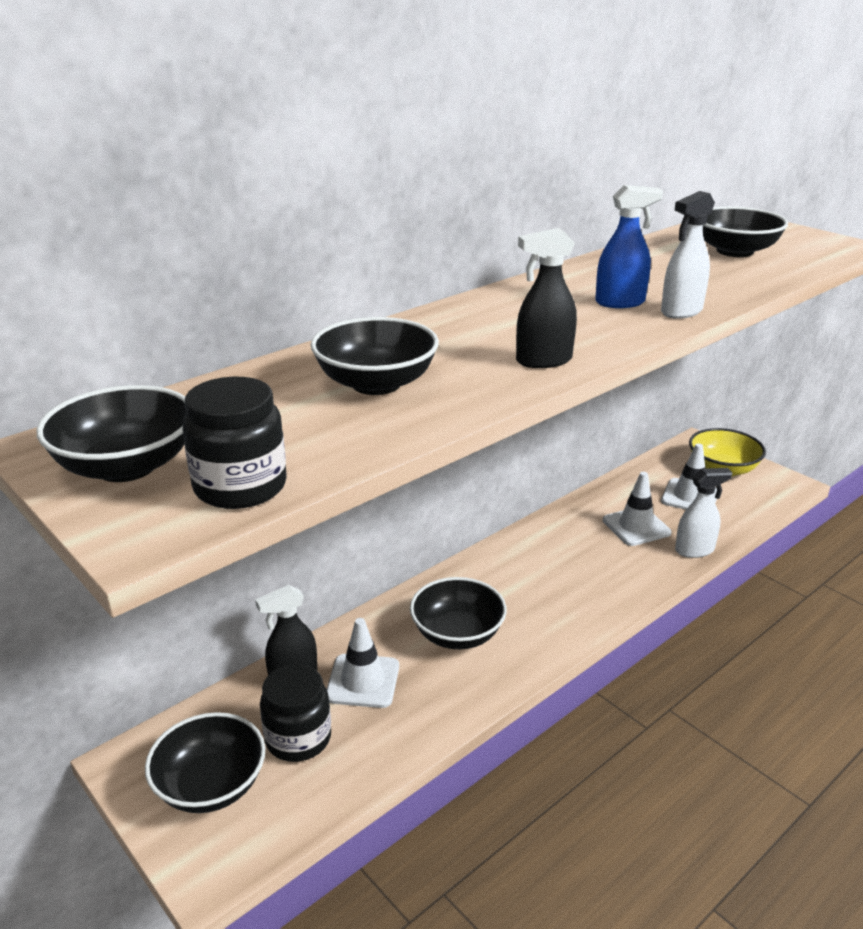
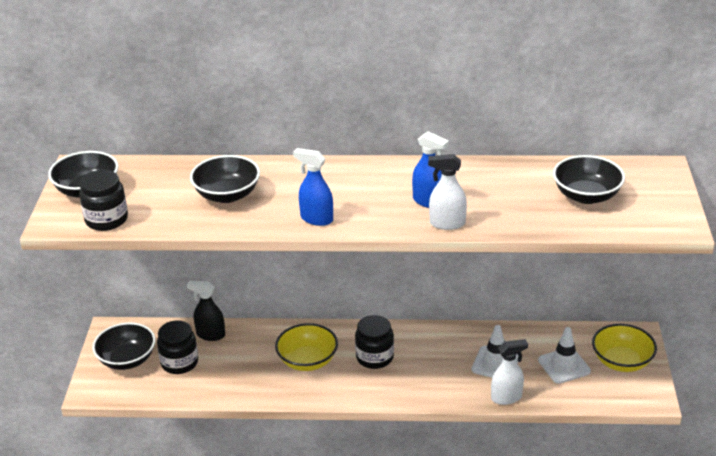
camera: 45 degrees right, 5 degrees up
(363, 681) = (236, 355): white traffic cone -> none
(457, 634) = (307, 361): black bowl -> yellow bowl
(522, 587) = (374, 357): none -> black jar
(543, 361) = (316, 219): black spray bottle -> blue spray bottle
(694, 550) = (506, 397): white spray bottle -> white spray bottle turned 45 degrees counterclockwise

